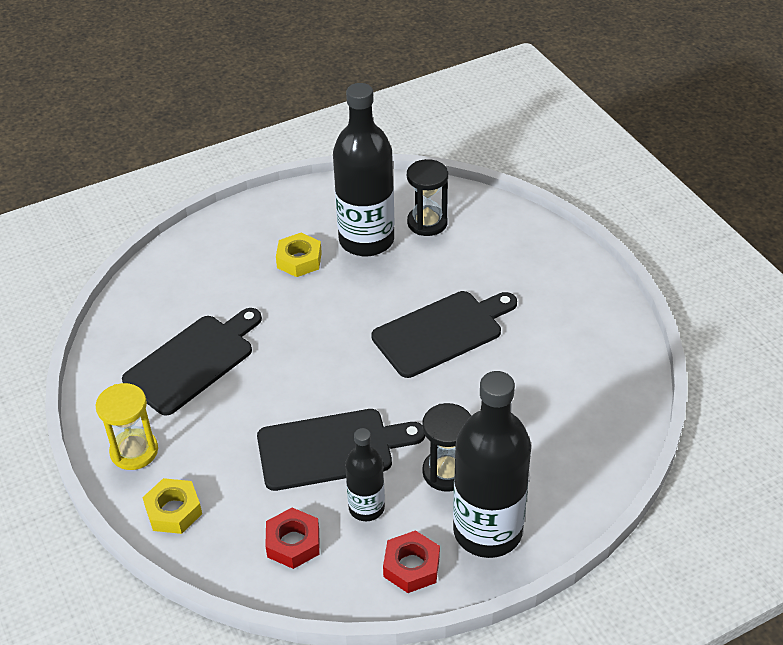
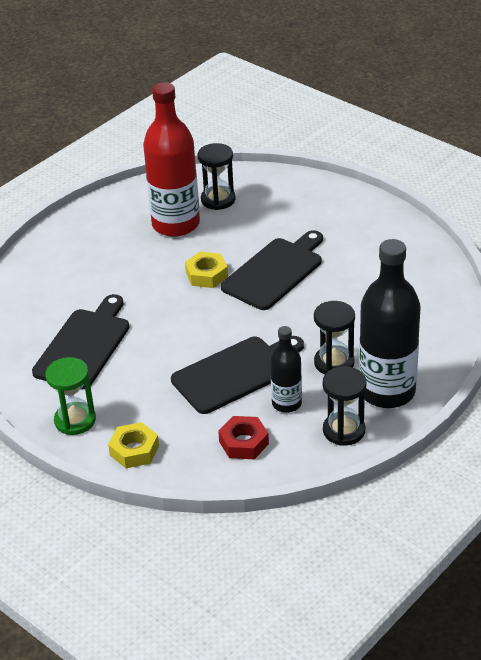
camera: 20 degrees left, 5 degrees down
(134, 451) = (75, 420): yellow hourglass -> green hourglass
(299, 260) = (128, 252): yellow nut -> yellow nut (206, 275)
(366, 240) = (176, 224): black bottle -> red bottle
(411, 566) = (344, 430): red nut -> black hourglass

